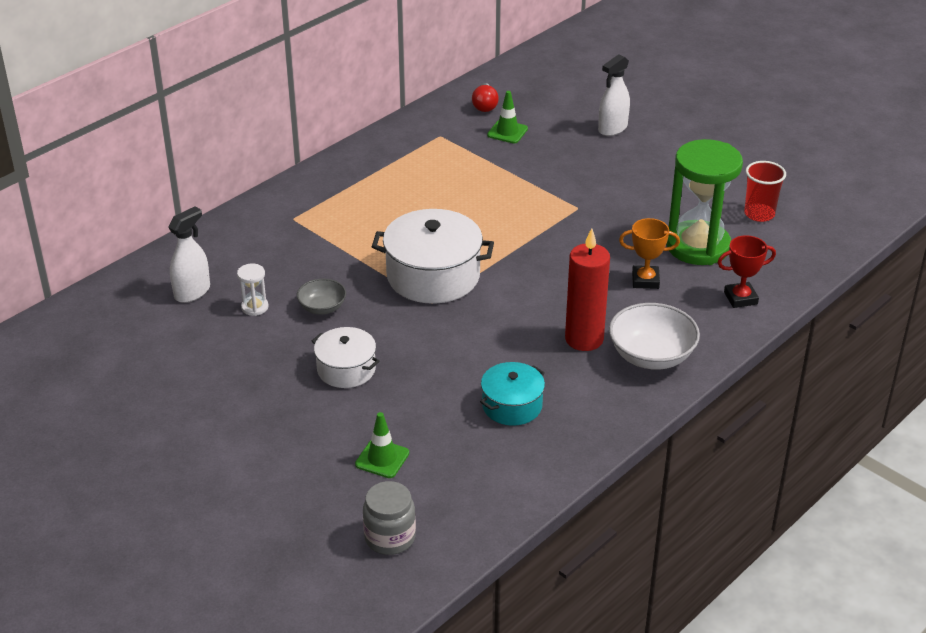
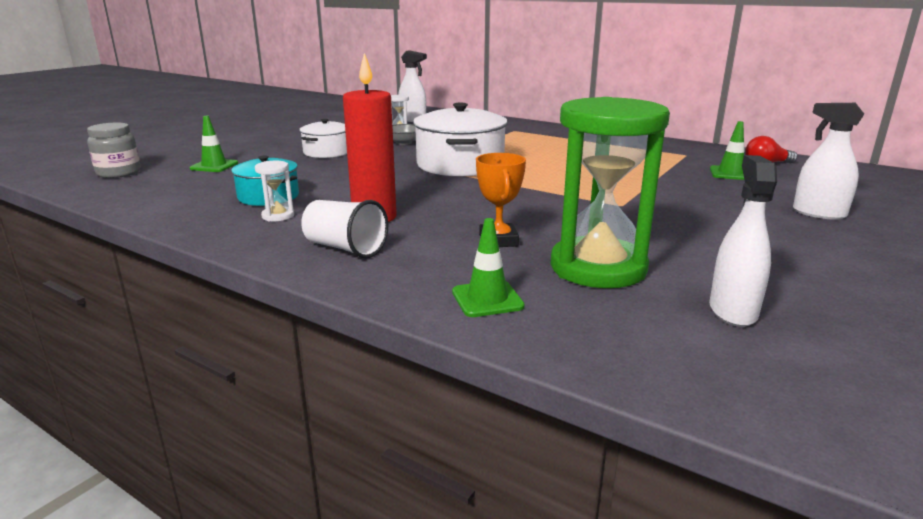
camera: 80 degrees right, 15 degrees down
(570, 396) = (278, 216): none -> white hourglass
(651, 356) = (345, 248): white bowl -> white cup
(740, 298) = (487, 299): red trophy -> green traffic cone
(759, 214) = (732, 311): red cup -> white spray bottle

